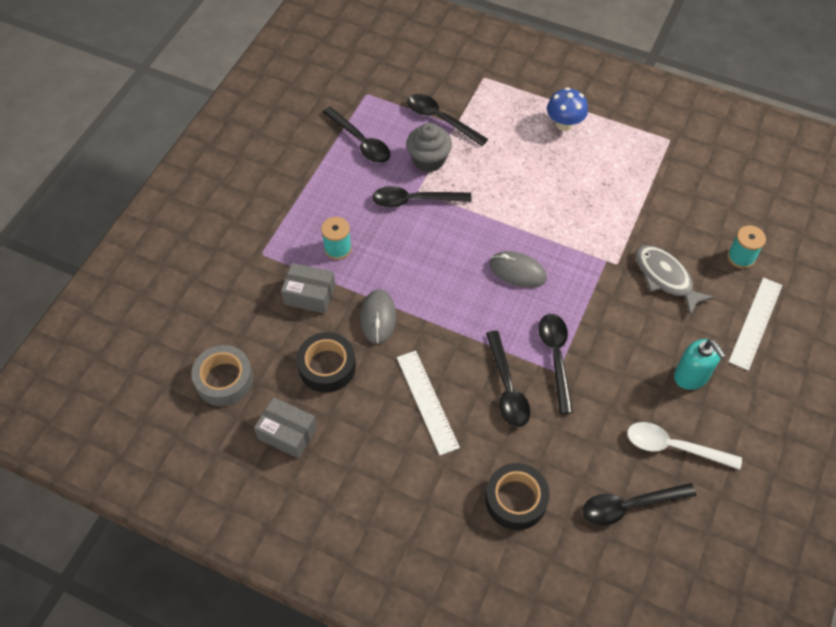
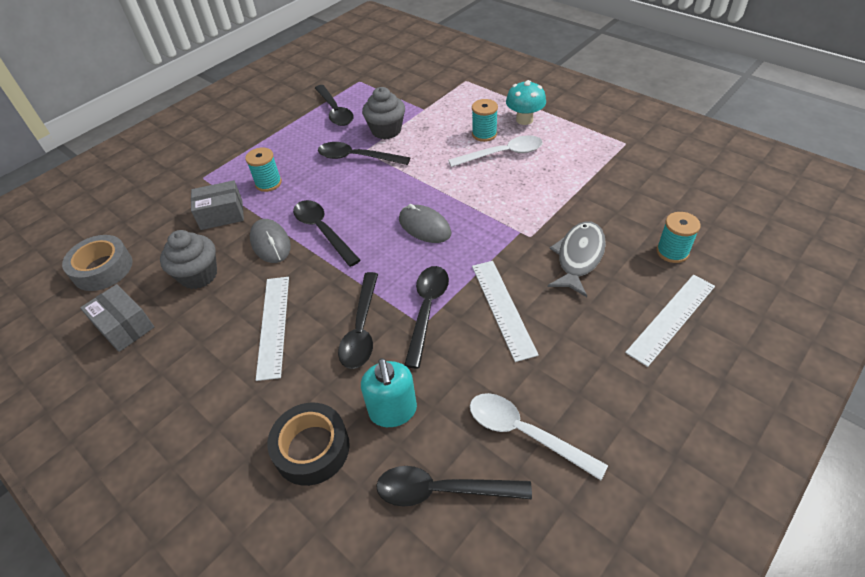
camera: 20 degrees right, 10 degrees down
(309, 295) = (221, 214): grey box -> grey box turned 45 degrees counterclockwise
(327, 366) = (199, 275): black tape -> grey cupcake
(378, 318) = (270, 243): grey mouse -> grey mouse turned 45 degrees counterclockwise
(441, 119) = (412, 104): black spoon -> black spoon (323, 231)
(531, 149) = (484, 134): none -> turquoise spool
(558, 172) = (502, 154): none -> white spoon
(564, 124) = (524, 119): blue mushroom -> turquoise mushroom
(618, 342) = (502, 308): none -> white ruler
(665, 278) = (578, 257): grey fish -> grey fish turned 45 degrees clockwise
(691, 376) = (574, 359): turquoise soap dispenser -> turquoise soap dispenser (393, 411)

